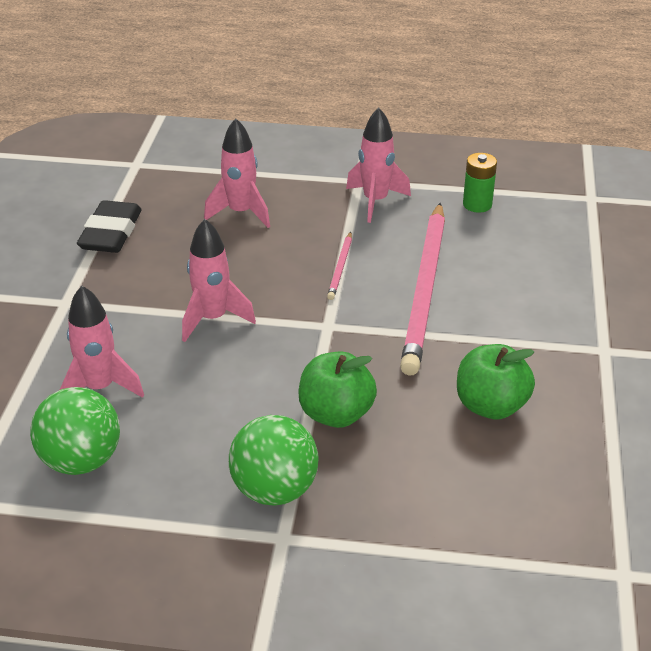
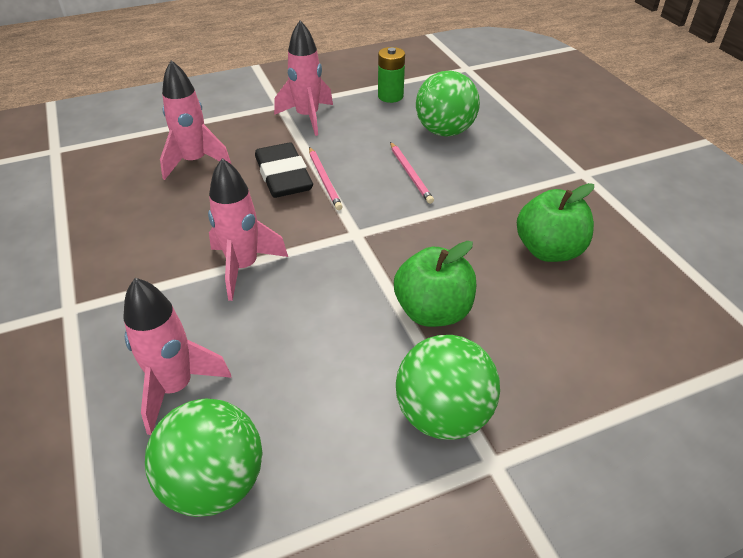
camera: 30 degrees left, 5 degrees up
(111, 233) = (73, 221): black eraser -> black eraser (283, 176)
(425, 290) = (410, 174): pink pencil -> pink pencil, size x0.42
(499, 259) = (444, 131): none -> green ball

